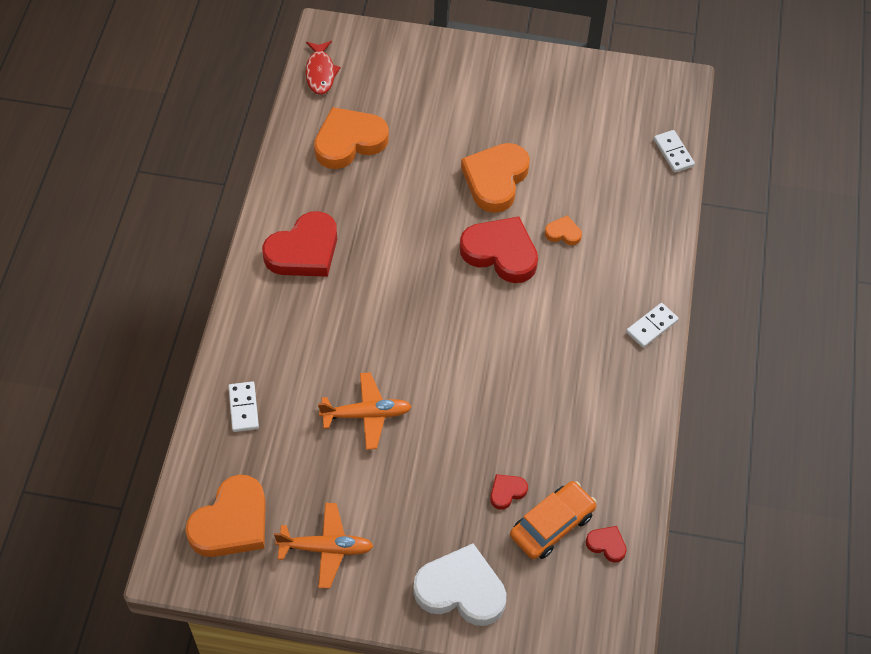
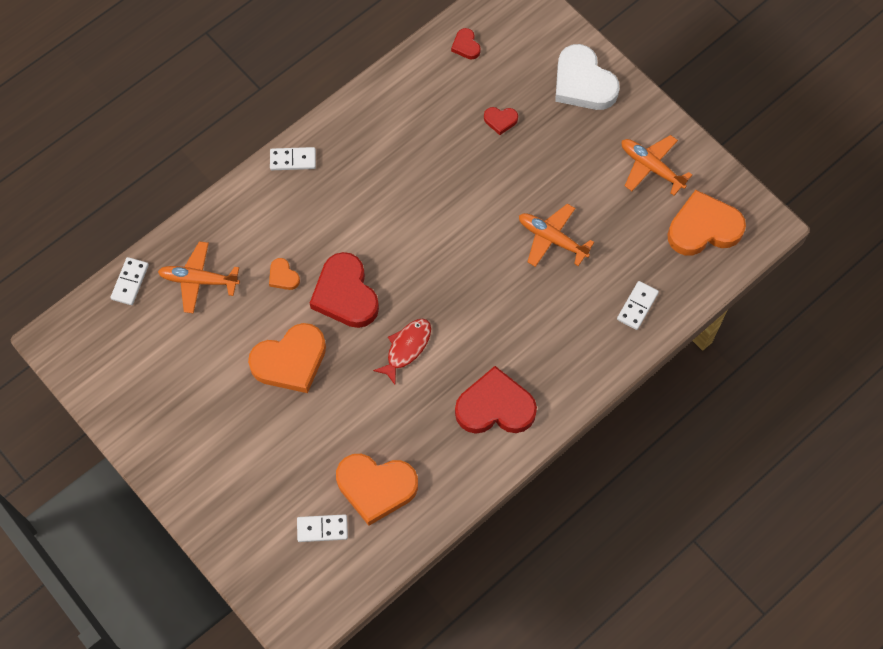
camera: 140 degrees left, 10 degrees up
(320, 72) = (341, 583): red fish -> red fish (406, 348)
(364, 94) = (322, 529): none -> white domino
(552, 525) = (490, 81): orange car -> none
(624, 187) = (198, 280): none -> orange plane

